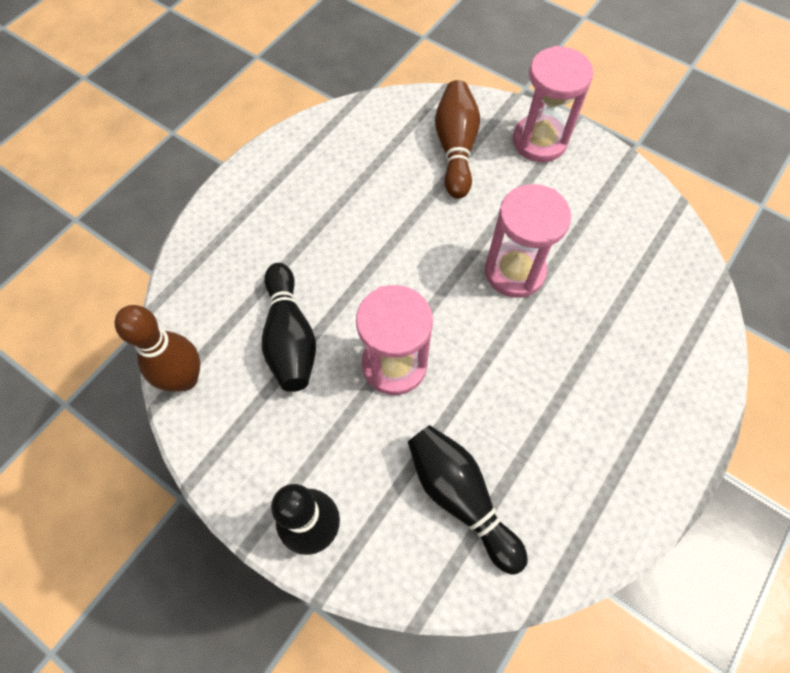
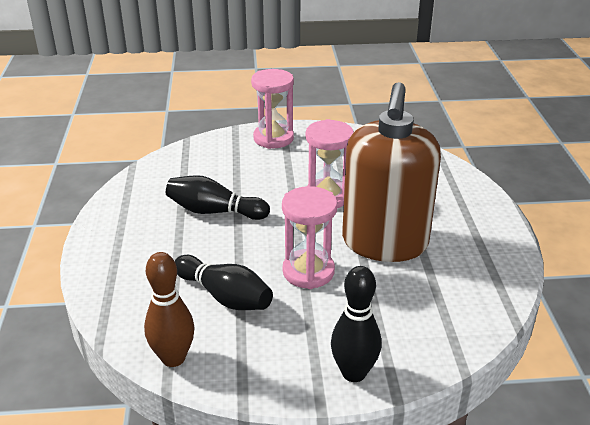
camera: 40 degrees left, 30 degrees down
(455, 148) = (227, 162): brown bowling pin -> none
(460, 497) = (419, 305): black bowling pin -> black bowling pin (214, 211)
(510, 384) = (384, 243): none -> brown soap dispenser

